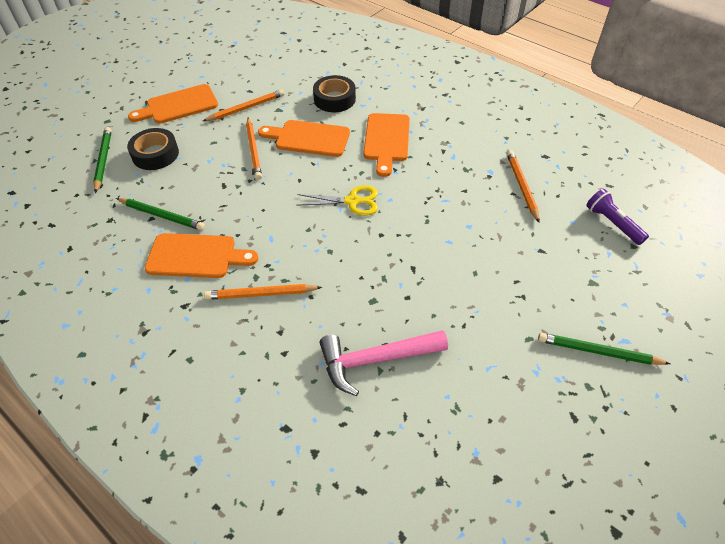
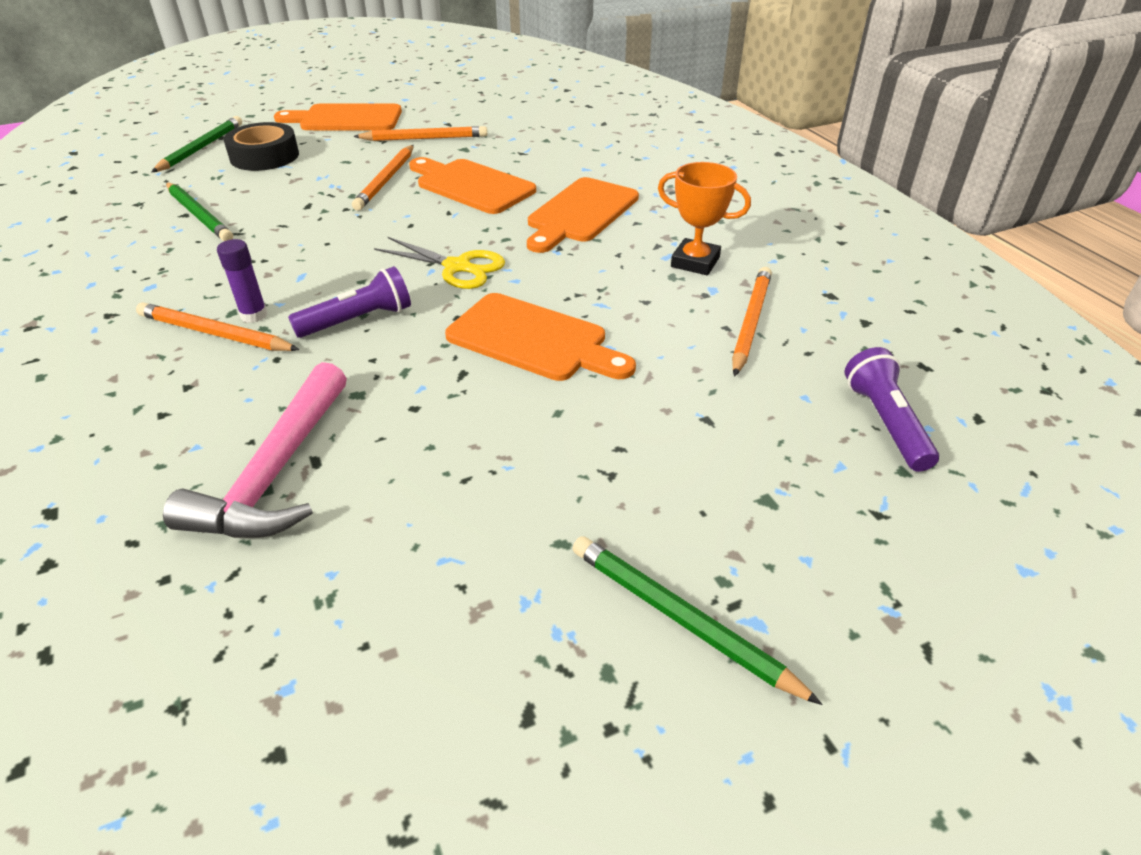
camera: 25 degrees right, 10 degrees down
(196, 256) = (187, 267): orange cutting board -> orange cutting board (533, 339)
(271, 274) = (254, 315): none -> purple glue stick
(331, 256) = (358, 320): none -> purple flashlight
(334, 99) = (551, 154): black tape -> none
(375, 360) = (275, 473): pink hammer -> pink hammer turned 90 degrees counterclockwise
(470, 156) = (695, 262): none -> orange trophy

